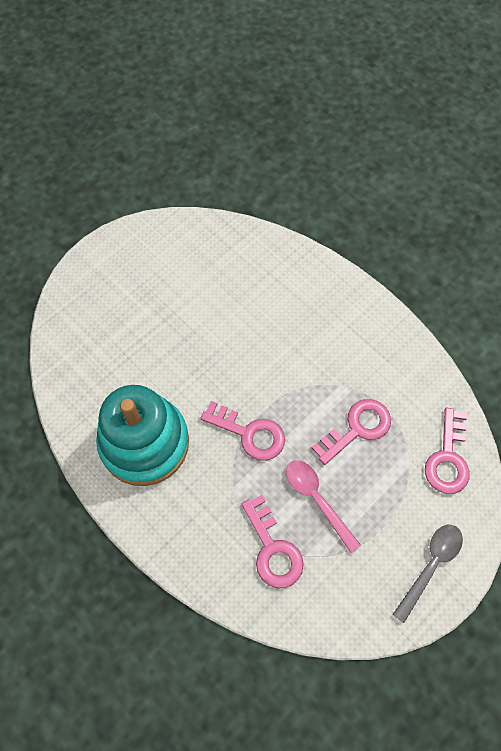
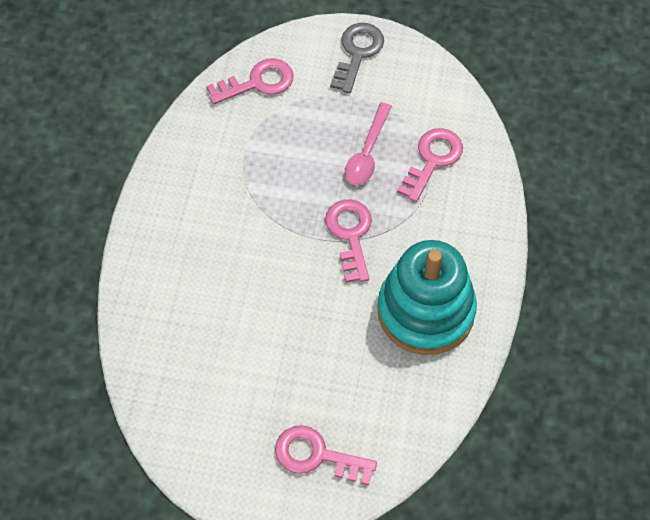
camera: 125 degrees left, 5 degrees down
(357, 428) = (281, 158): pink key -> pink key (317, 456)
(430, 566) = (357, 53): grey spoon -> grey key

